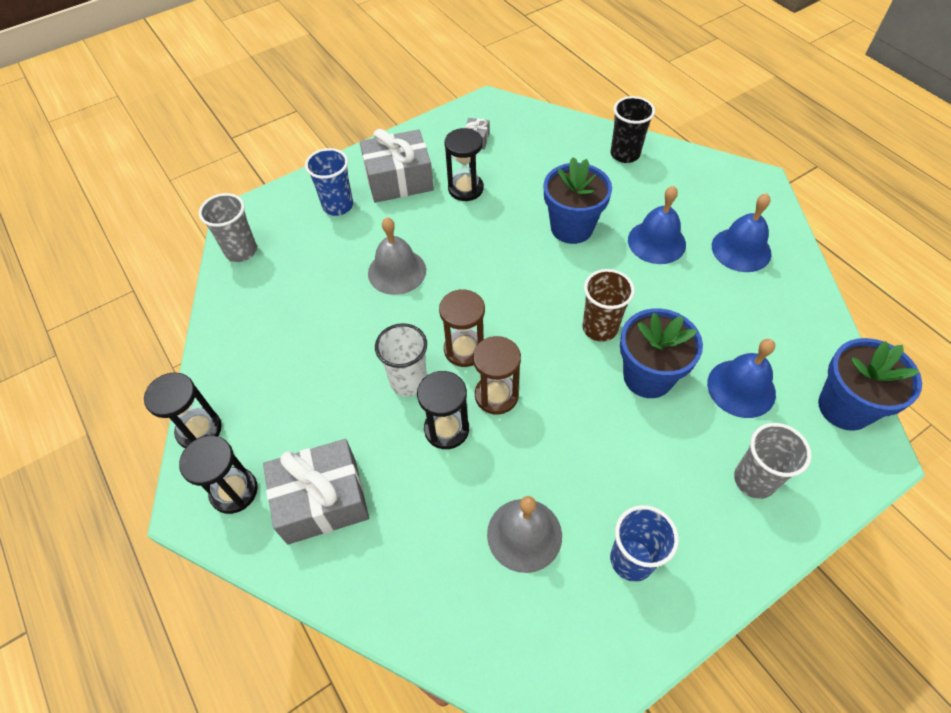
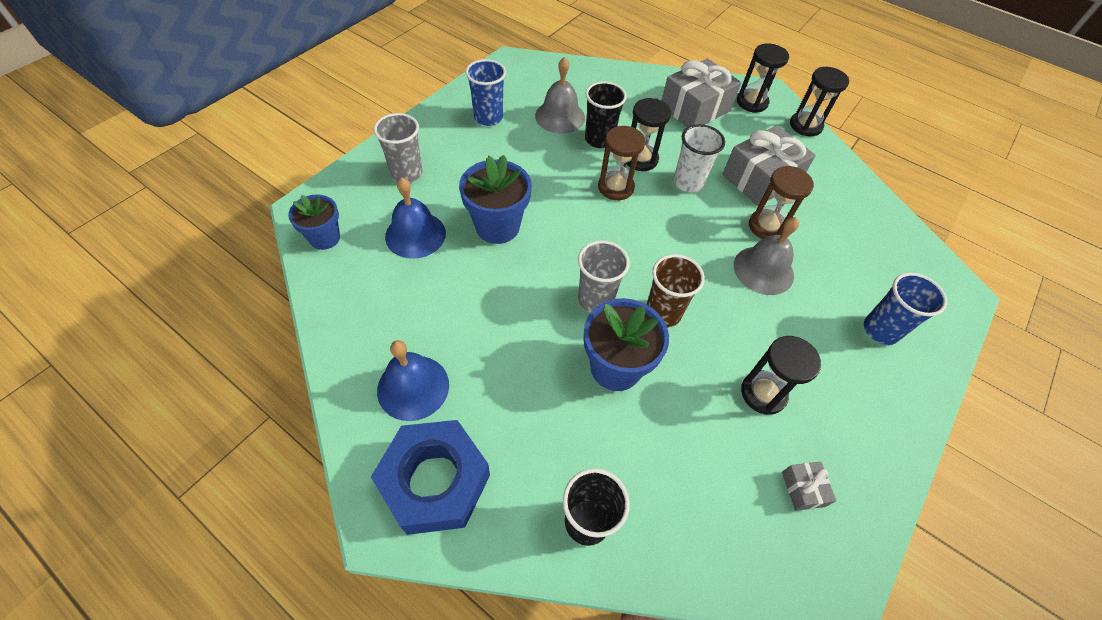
camera: 155 degrees right, 0 degrees up
(241, 251) = (919, 255): grey cup -> grey cup (595, 300)
(399, 180) = (847, 386): grey gift -> grey gift (761, 179)
(464, 349) = (659, 215): brown hourglass -> brown hourglass (767, 226)
(485, 475) = (599, 139): none -> black cup
(600, 328) = (550, 259): brown cup -> brown cup (663, 313)
(656, 242) = (513, 372): blue bell -> none
(724, 192) = (435, 481): none -> blue nut
(844, 407) = (325, 238): blue flower pot -> blue flower pot, size x0.65

